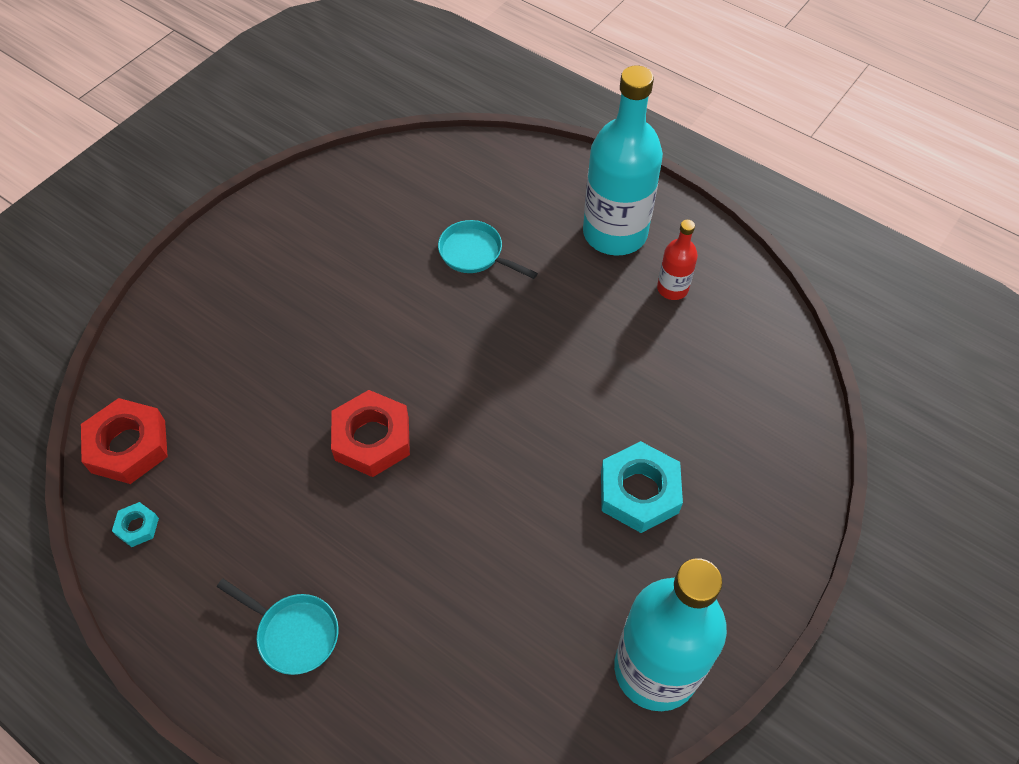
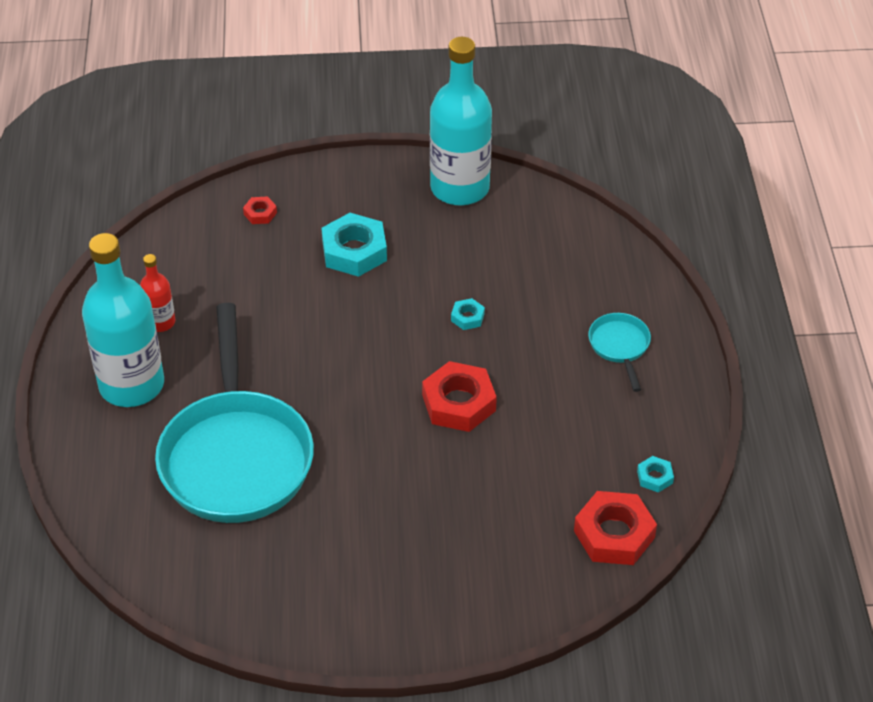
camera: 130 degrees left, 10 degrees down
(462, 524) = (467, 317): none -> turquoise nut
(475, 254) = (236, 456): turquoise pan -> turquoise pan, size x2.37
(762, 447) = (260, 213): none -> red nut

